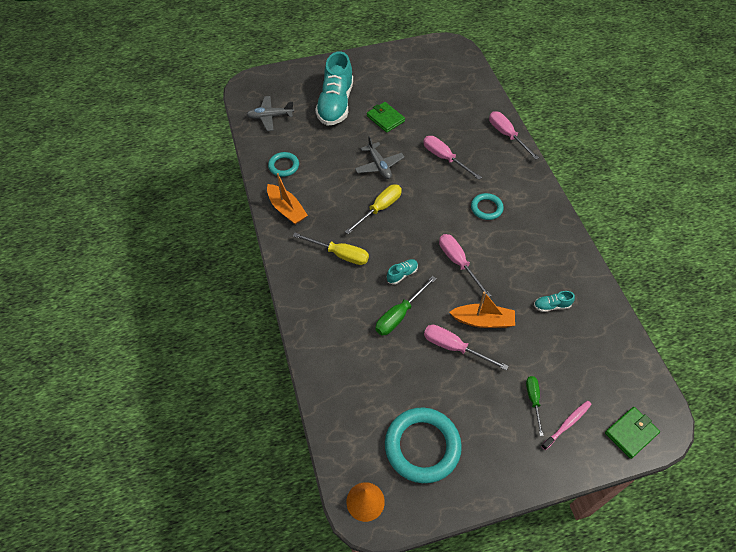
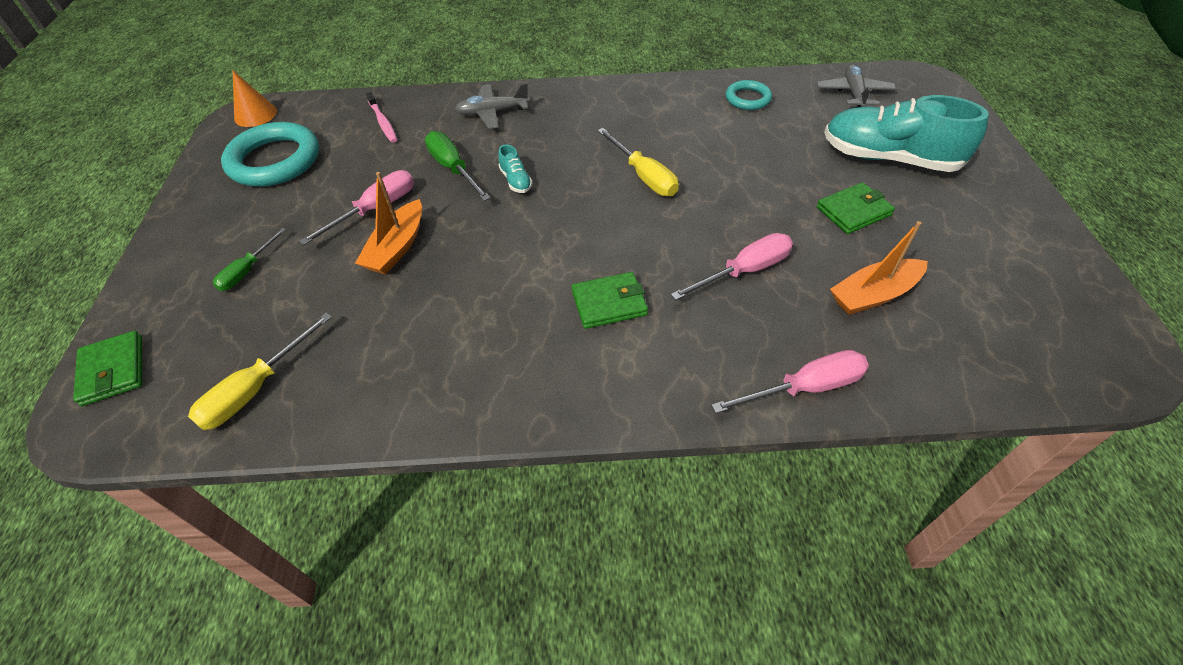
camera: 105 degrees right, 5 degrees down
(287, 209) = (665, 95): orange boat -> orange boat (873, 295)
(340, 254) = (573, 131): yellow screwdriver -> yellow screwdriver (256, 389)
(379, 165) = (736, 188): grey plane -> grey plane (492, 113)
(458, 262) = (510, 242): pink screwdriver -> none
(486, 208) = (609, 303): turquoise ring -> green wallet
(533, 400) = (247, 271): green screwdriver -> green screwdriver turned 105 degrees clockwise
(551, 306) = (373, 338): turquoise shoe -> none
(567, 424) = (188, 297): pink toothbrush -> pink toothbrush (383, 122)

